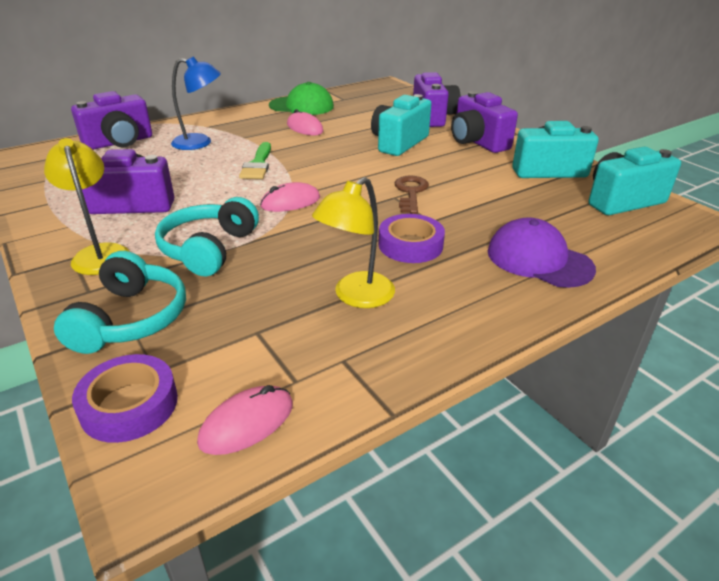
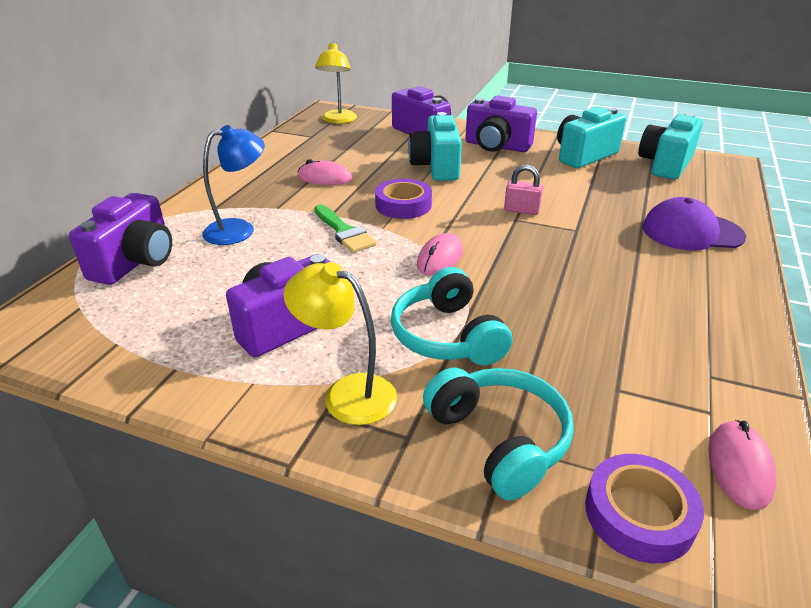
camera: 35 degrees left, 0 degrees up
(301, 106) = (281, 155): green cap -> none
(356, 297) = (633, 320): yellow lamp -> yellow lamp (338, 120)
(410, 245) = (596, 257): purple tape -> purple tape (403, 205)
(411, 192) = (521, 210): brown key -> pink padlock

